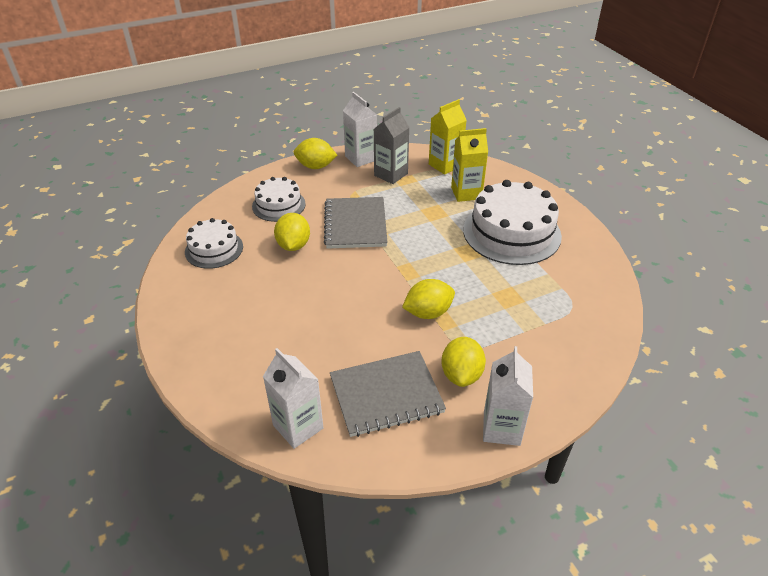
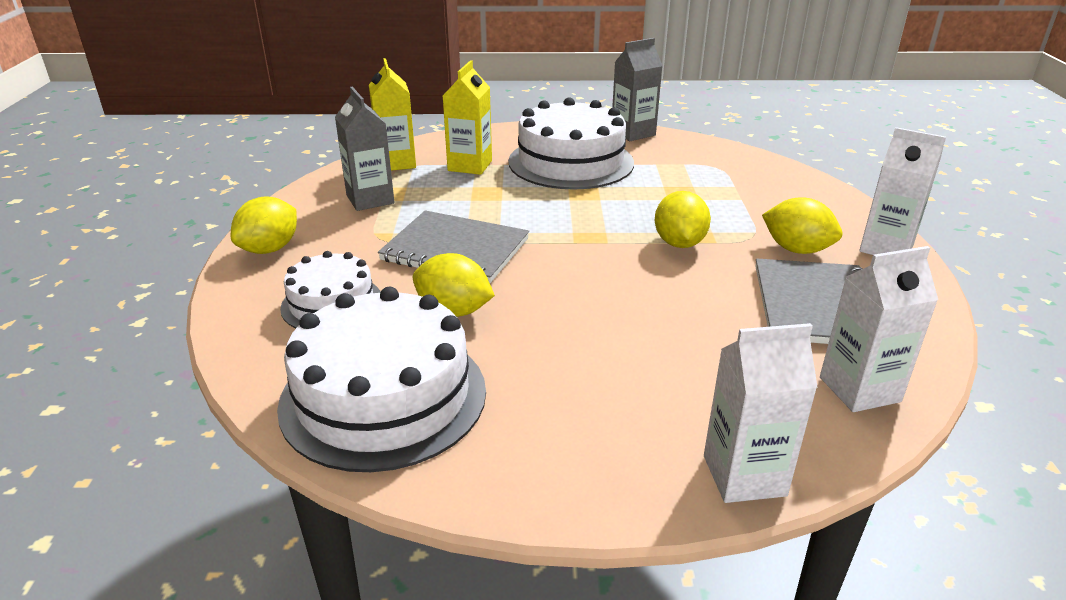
camera: 65 degrees left, 10 degrees down
(214, 249) = (383, 396): white cake -> white cake, size x1.74
(361, 158) = (300, 210): white carton -> white carton (744, 475)
(595, 248) = (633, 133): none -> grey carton

